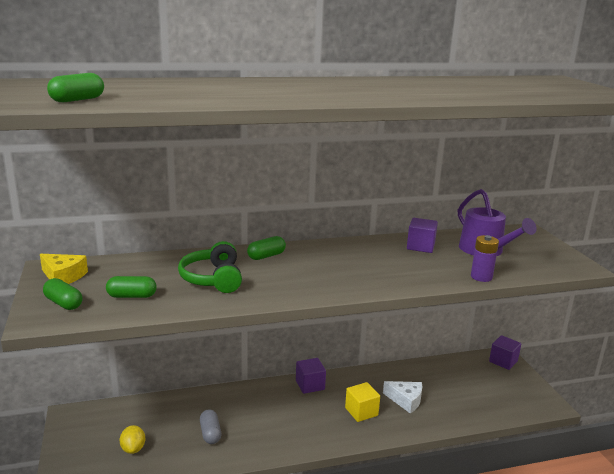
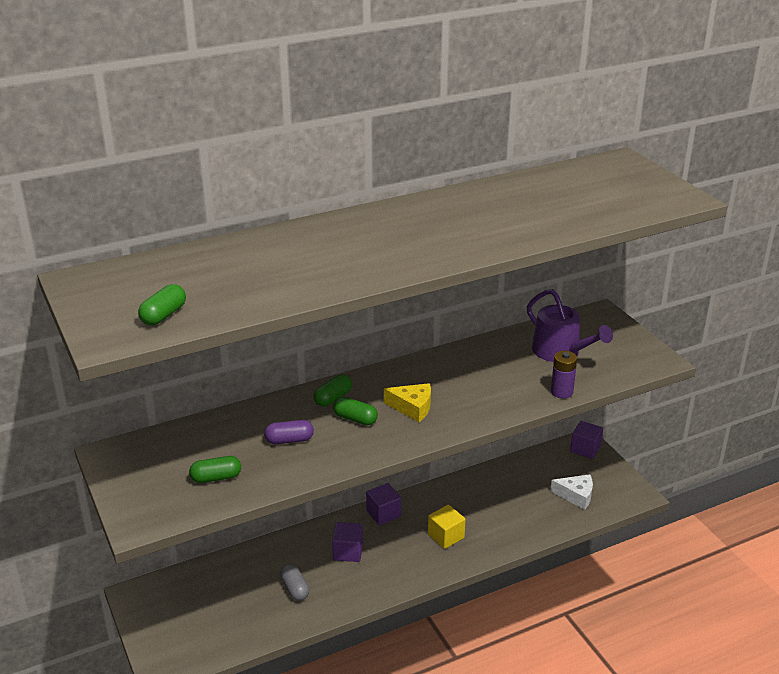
camera: 10 degrees left, 10 degrees up
(63, 276) = (129, 463): yellow cheese -> yellow cheese (412, 408)
(63, 303) = (151, 499): green capsule -> green capsule (355, 419)
(133, 449) = (220, 620): yellow lemon -> none
(213, 279) = (289, 440): green headphones -> purple capsule
(406, 400) = (489, 515): white cheese -> white cheese (576, 496)
(420, 246) = (492, 357): purple cube -> purple cube (348, 552)

